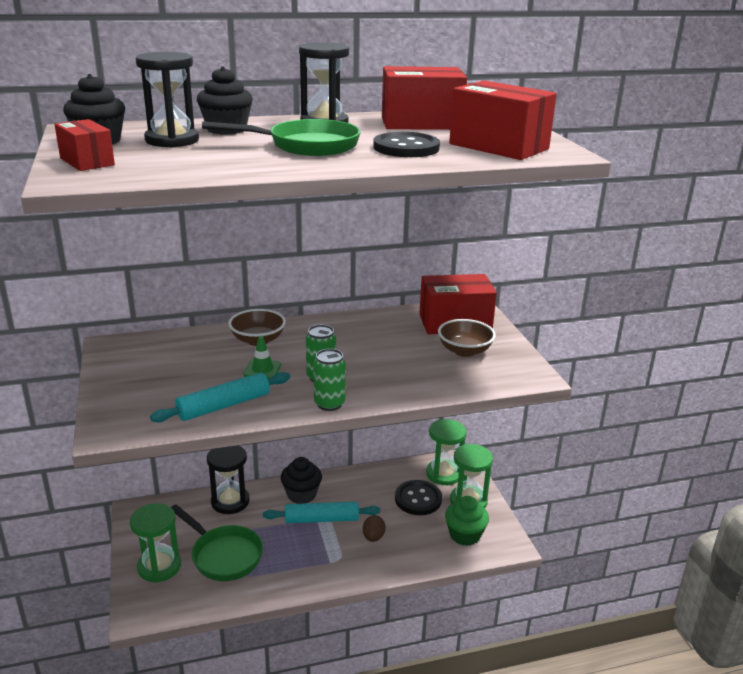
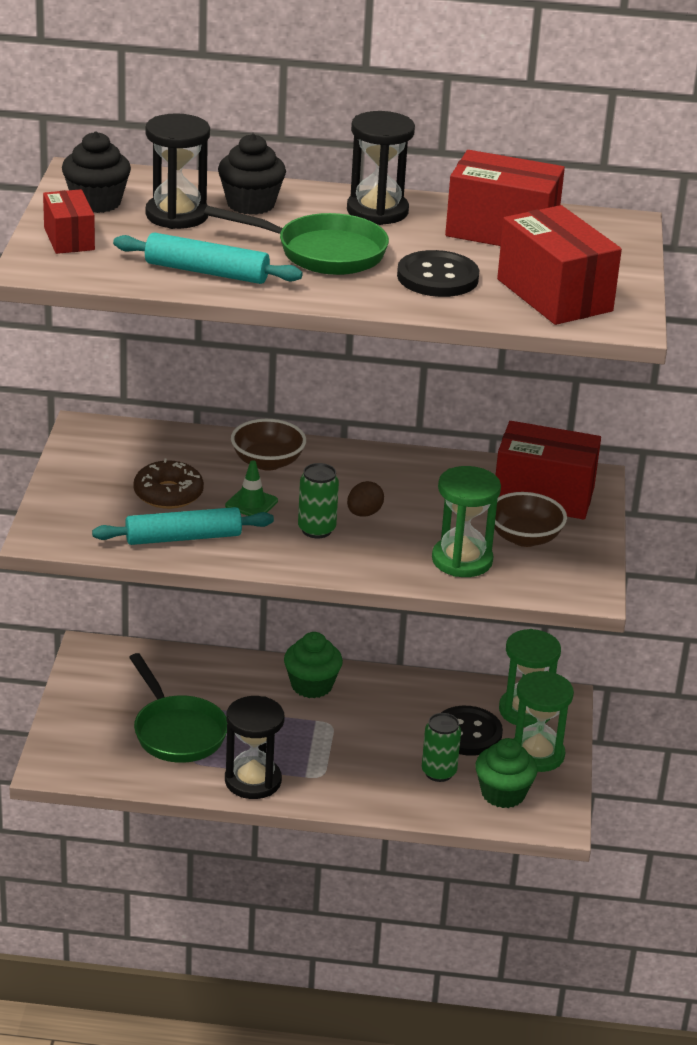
camera: 20 degrees right, 5 degrees up
(159, 566) = (94, 723): green hourglass -> green hourglass (462, 560)
(195, 377) = (168, 494): none -> brown donut
(230, 501) = (213, 670): black hourglass -> black hourglass (253, 781)
(301, 494) = (311, 685): black cupcake -> green cupcake
(322, 519) = (322, 723): turquoise rolling pin -> turquoise rolling pin (207, 272)
(329, 404) = (306, 565): green can -> green can (438, 772)
(373, 537) = (378, 763): brown egg -> brown egg (364, 513)

